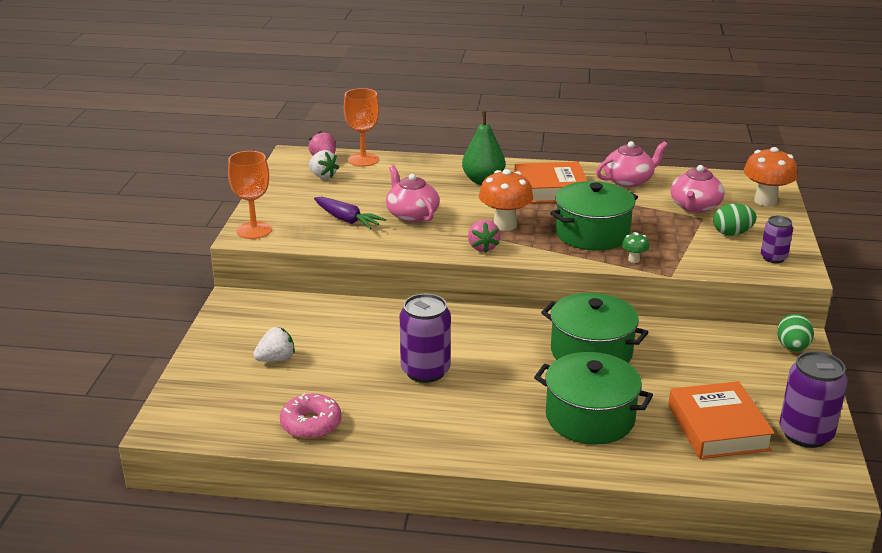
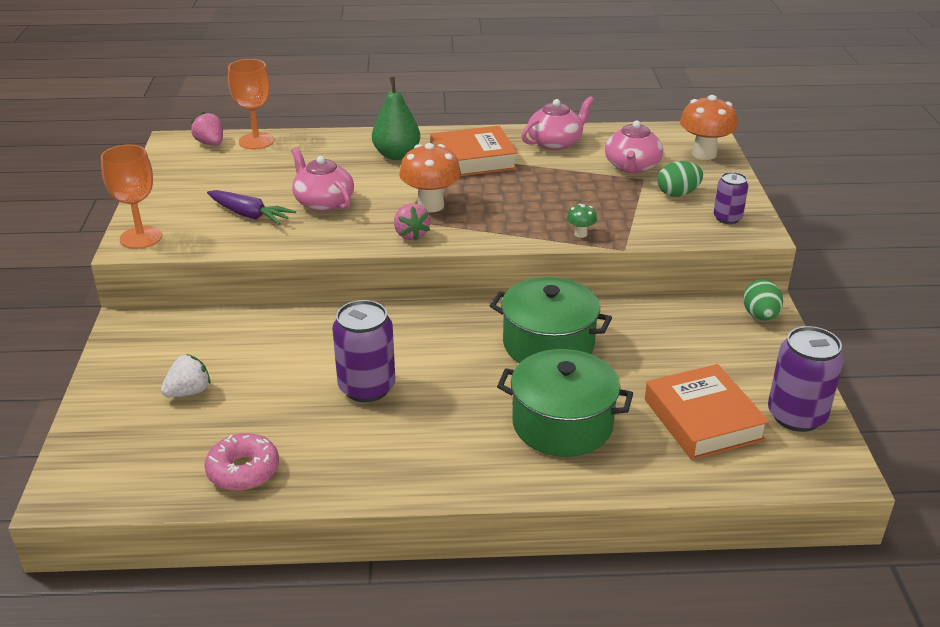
camera: 10 degrees left, 5 degrees up
(323, 176) = (213, 164): white strawberry -> none
(592, 234) = (529, 207): green pot -> none

